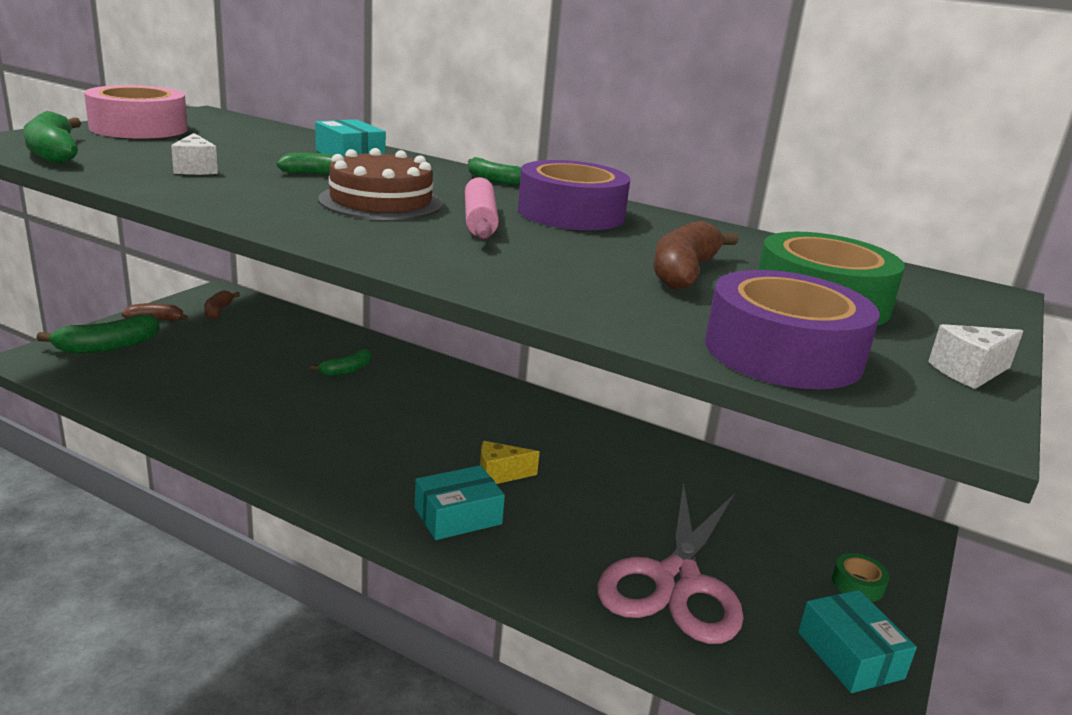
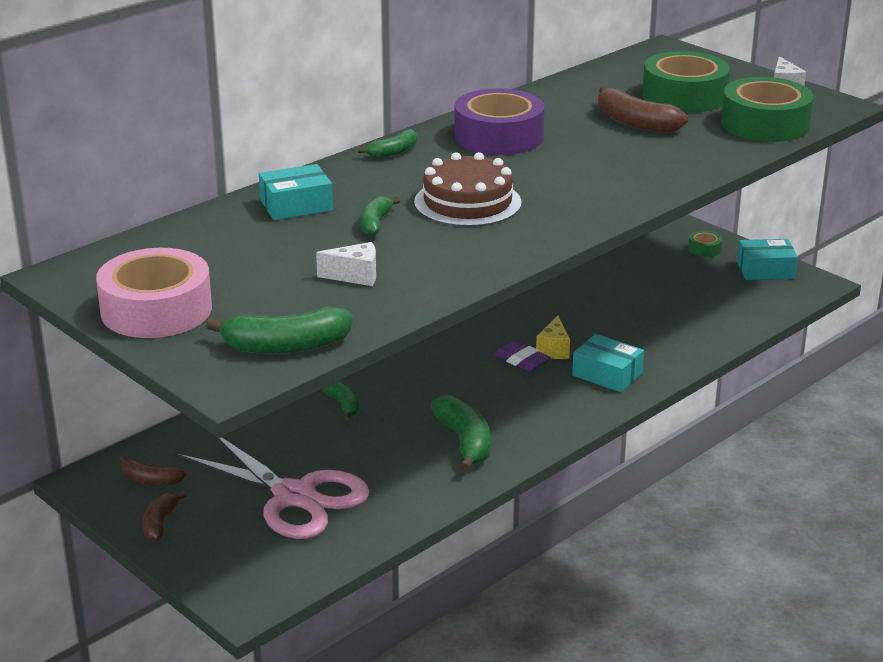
camera: 70 degrees left, 5 degrees up
(108, 347) = (231, 552): green banana -> green banana (464, 442)
(458, 516) = (607, 374): turquoise box -> turquoise box turned 45 degrees counterclockwise
(466, 456) = (522, 360): none -> purple eraser
(479, 220) = (521, 171): pink rolling pin -> none
(676, 581) = (693, 306): pink scissors -> pink scissors (294, 496)
(783, 352) = (765, 124): purple tape -> green tape

